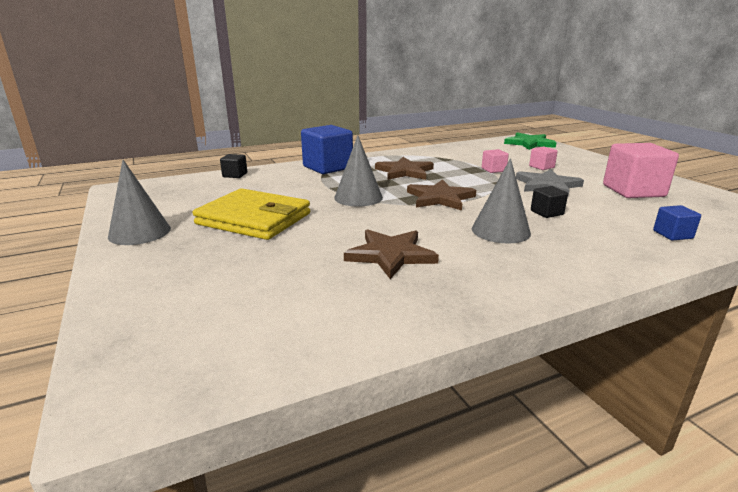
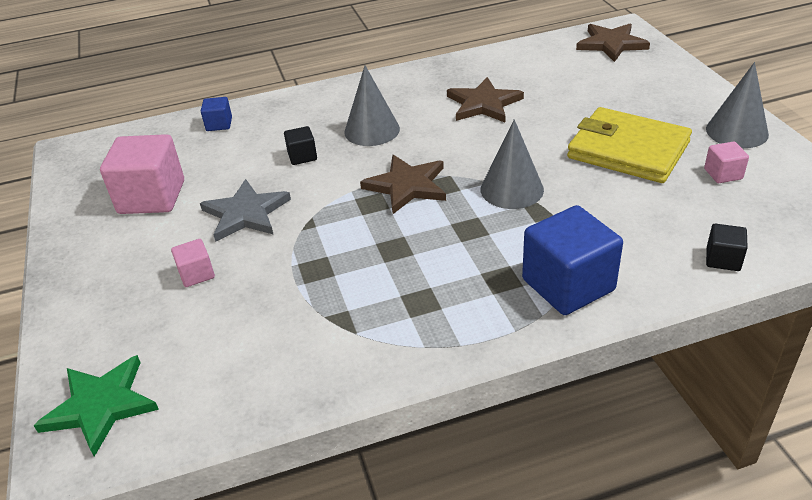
camera: 170 degrees left, 15 degrees up
(404, 171) = (434, 263): brown star -> brown star (611, 44)
(493, 170) = (284, 265): pink cube -> pink cube (723, 174)

